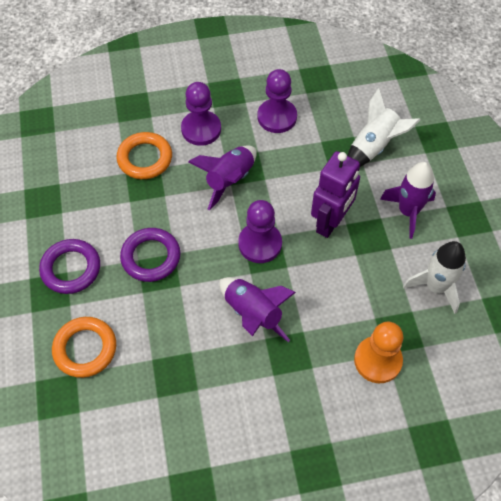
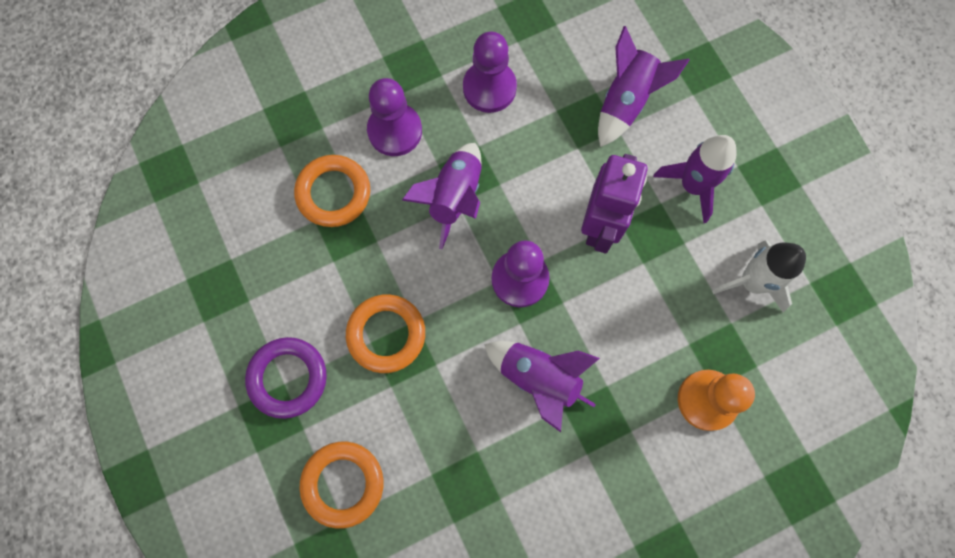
camera: 15 degrees left, 15 degrees up
(151, 257) = (386, 334): purple ring -> orange ring
(374, 147) = (626, 101): white rocket -> purple rocket

